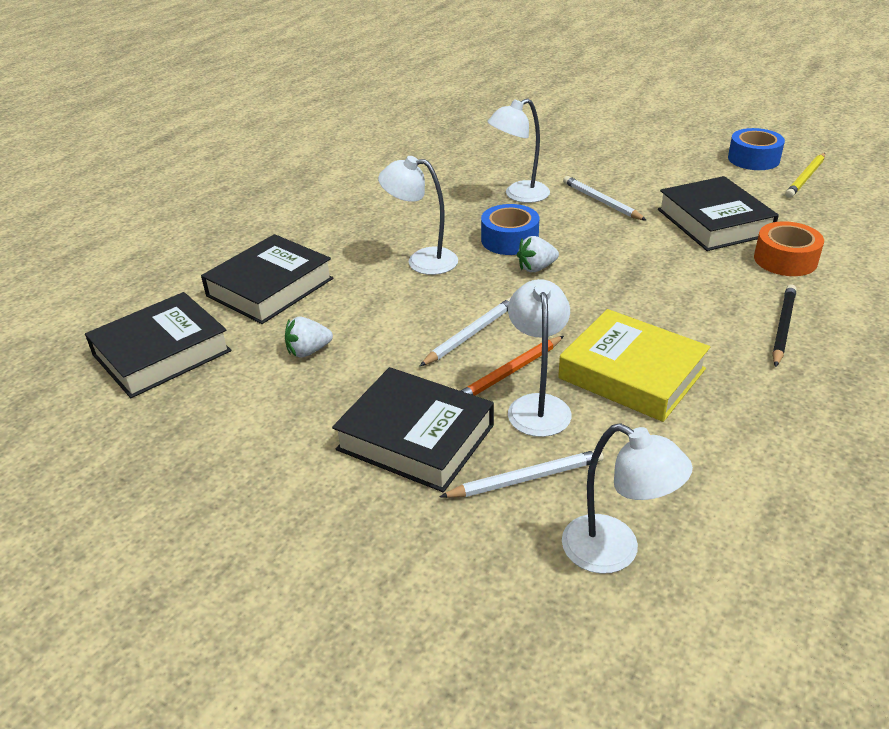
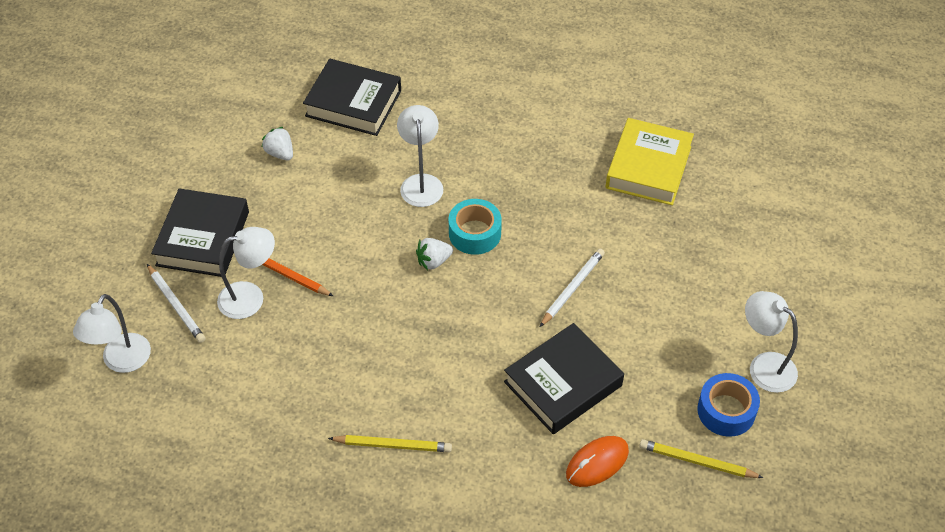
camera: 70 degrees right, 15 degrees up
(162, 353) = (258, 77): black book -> none
(470, 334) = (325, 240): white pencil -> none
(509, 240) = (475, 233): blue tape -> turquoise tape
(519, 195) = (561, 222): white lamp -> white lamp (764, 366)
(536, 268) = (433, 261): white strawberry -> white strawberry turned 75 degrees counterclockwise
(632, 373) = (301, 348): yellow book -> yellow book (648, 167)
(782, 327) = (393, 445): black pencil -> yellow pencil
(785, 259) = (508, 445): orange tape -> none
(807, 219) = (597, 463): none -> orange mouse

